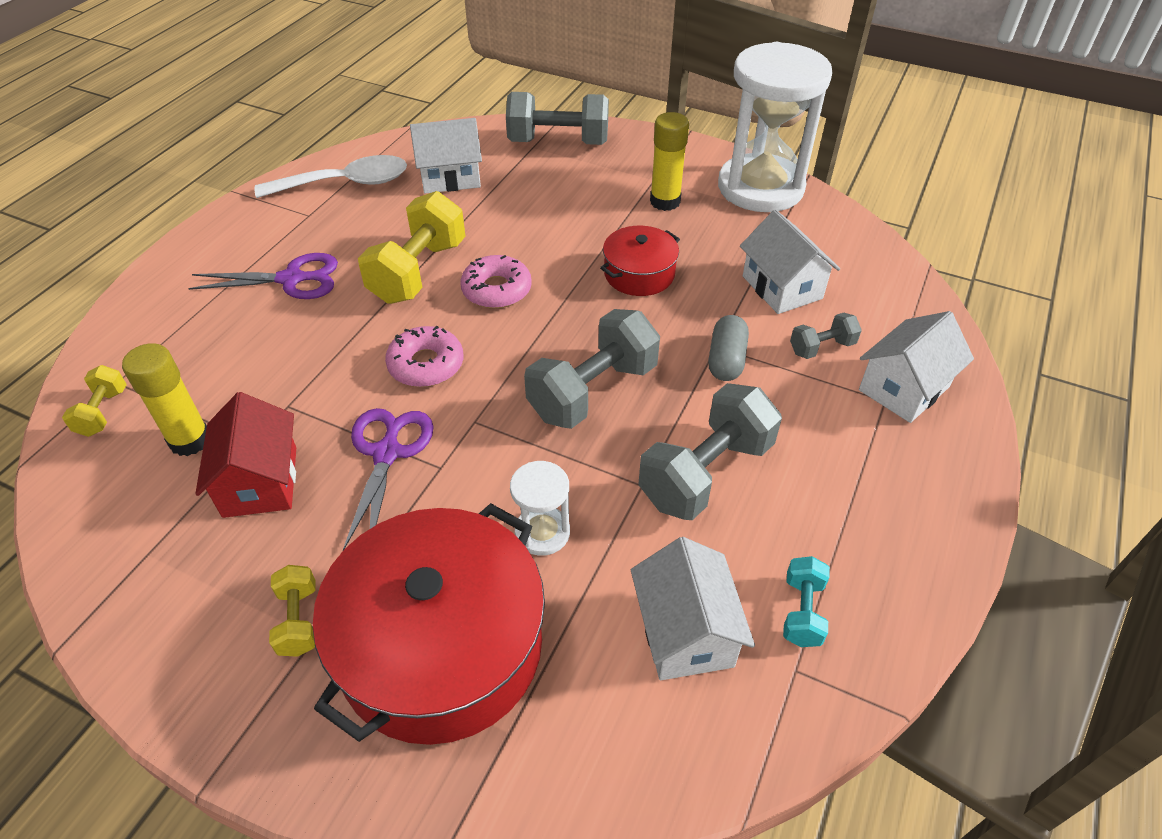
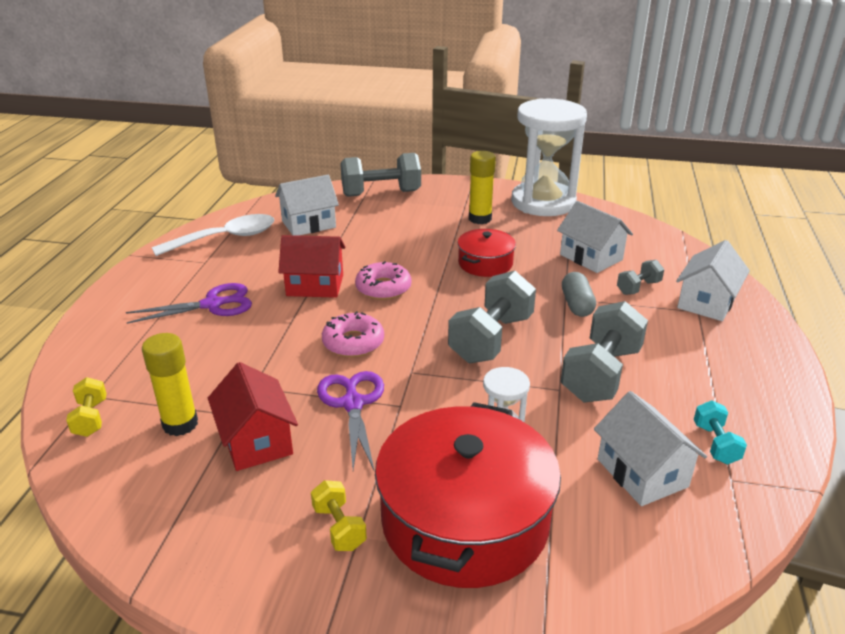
camera: 15 degrees left, 15 degrees down
(418, 271) = (315, 285): yellow dumbbell -> red house

